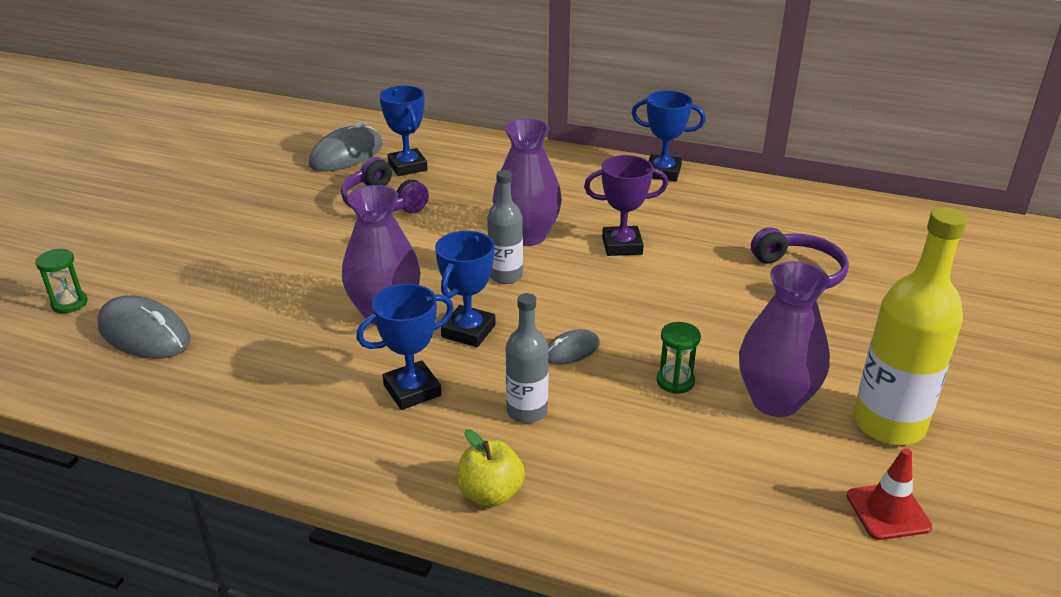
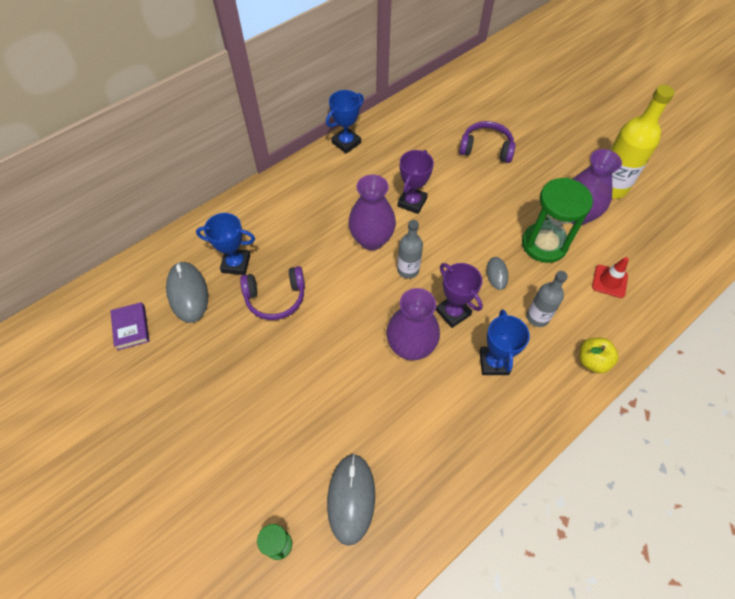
camera: 60 degrees left, 25 degrees up
(144, 334) = (351, 498): grey mouse -> grey mouse turned 60 degrees counterclockwise
(282, 143) = (131, 328): none -> purple book
(468, 331) = (453, 312): blue trophy -> purple trophy
(675, 381) = (544, 244): green hourglass -> green hourglass, size x2.18
(888, 511) = (661, 221): red traffic cone -> red traffic cone (609, 281)

